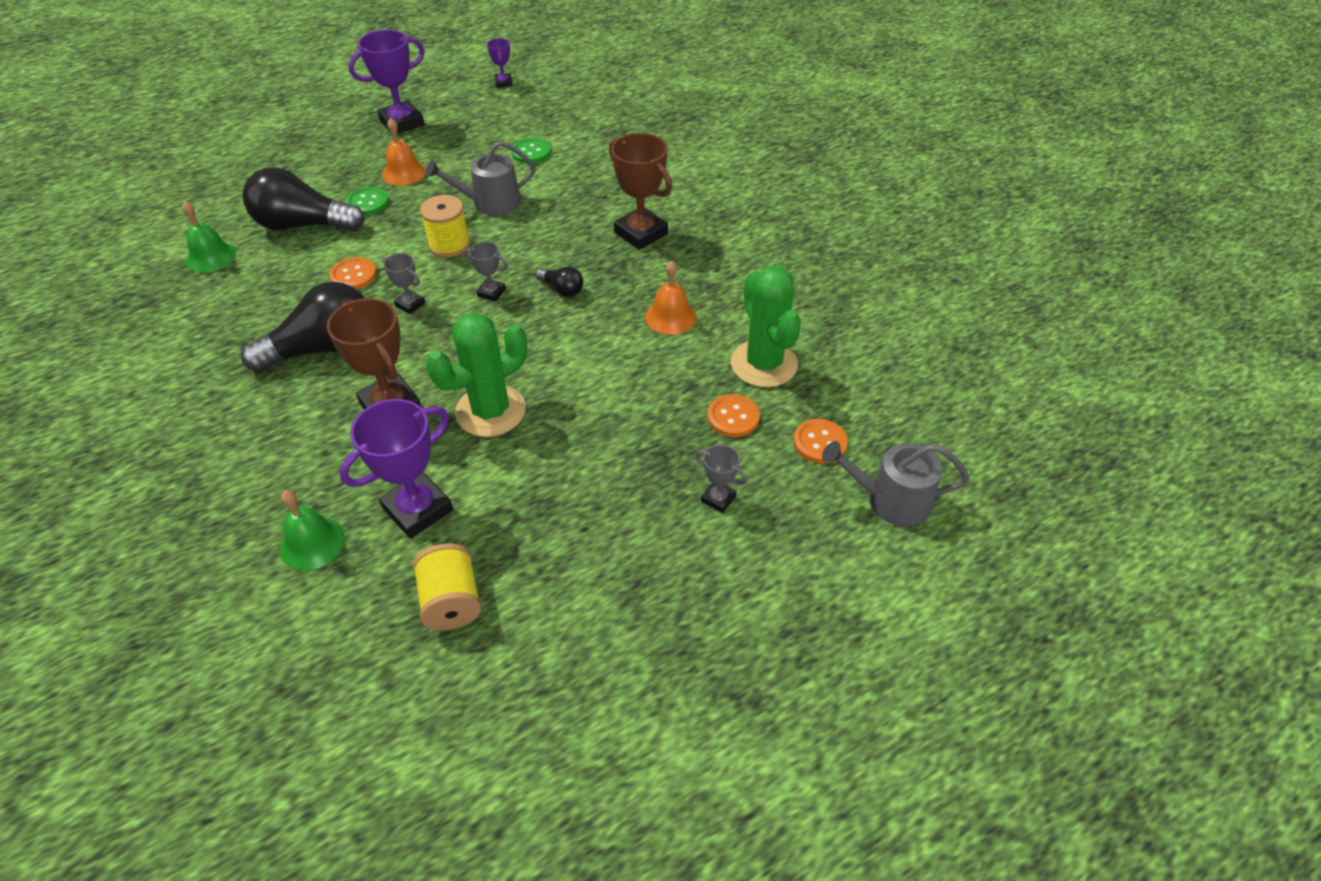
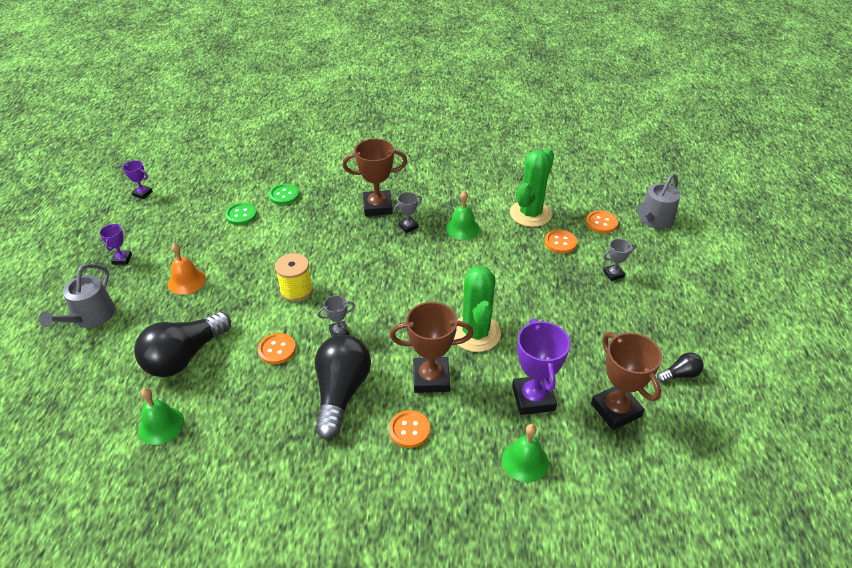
camera: 55 degrees left, 5 degrees down
(303, 424) = (409, 430): none -> orange button
(368, 203) = (199, 312): green button -> green button (284, 195)
(402, 123) = (122, 259): purple trophy -> purple trophy, size x0.51
(451, 601) = (616, 410): yellow spool -> brown trophy
(490, 202) = (273, 254): grey watering can -> grey watering can (90, 317)
(491, 292) = (366, 290): grey trophy -> grey trophy (408, 226)
(562, 289) = (395, 259): black light bulb -> black light bulb (680, 374)
(670, 317) = (462, 228): orange bell -> green bell
(764, 364) = (530, 214): green cactus -> green cactus turned 75 degrees counterclockwise

